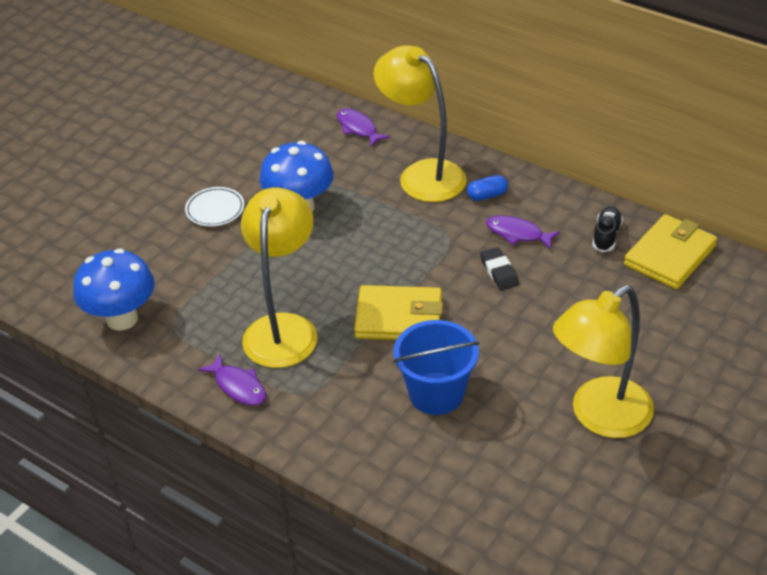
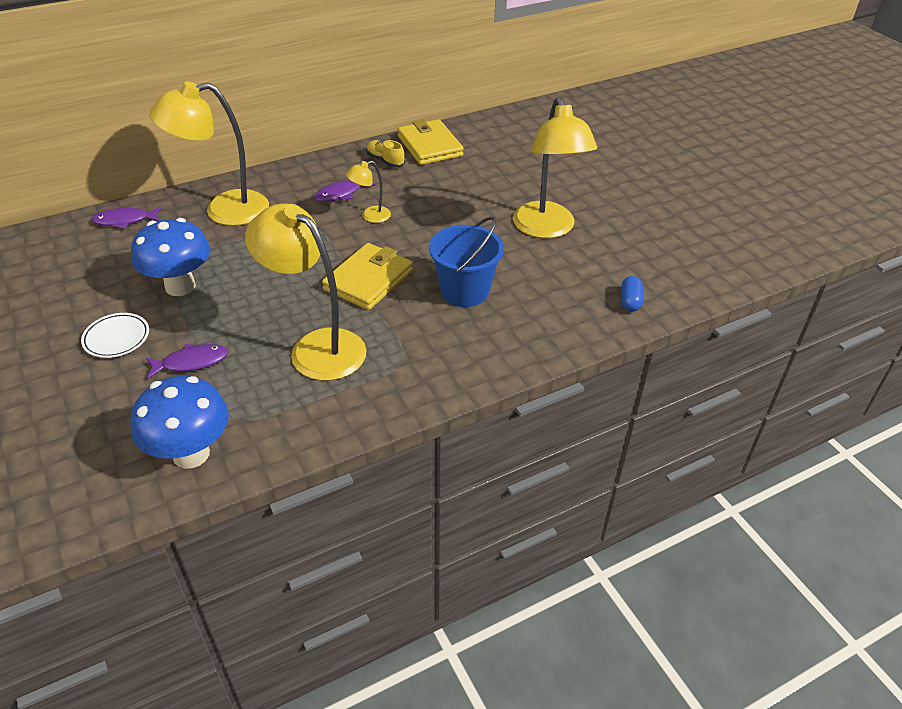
camera: 65 degrees left, 0 degrees up
(238, 386) = (359, 399): purple fish -> purple fish (191, 362)
(487, 195) = (285, 191): blue capsule -> blue capsule (630, 301)
(499, 271) = (370, 216): black eraser -> yellow lamp
(606, 236) = (385, 161): black shoe -> yellow shoe

